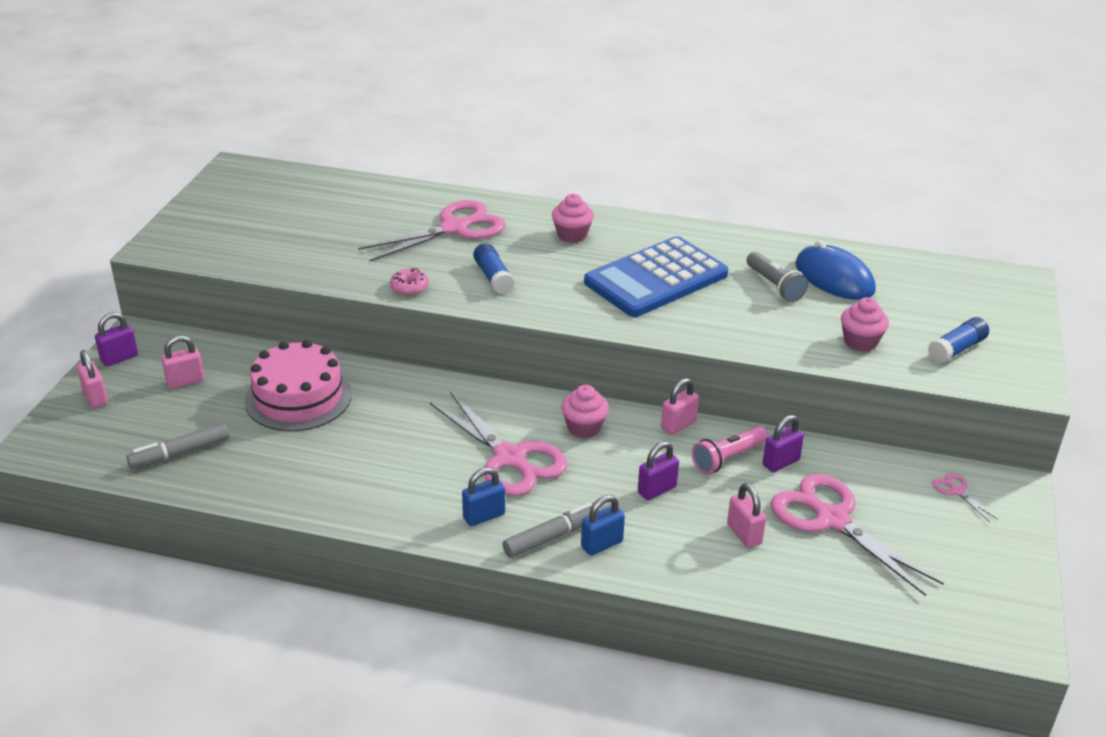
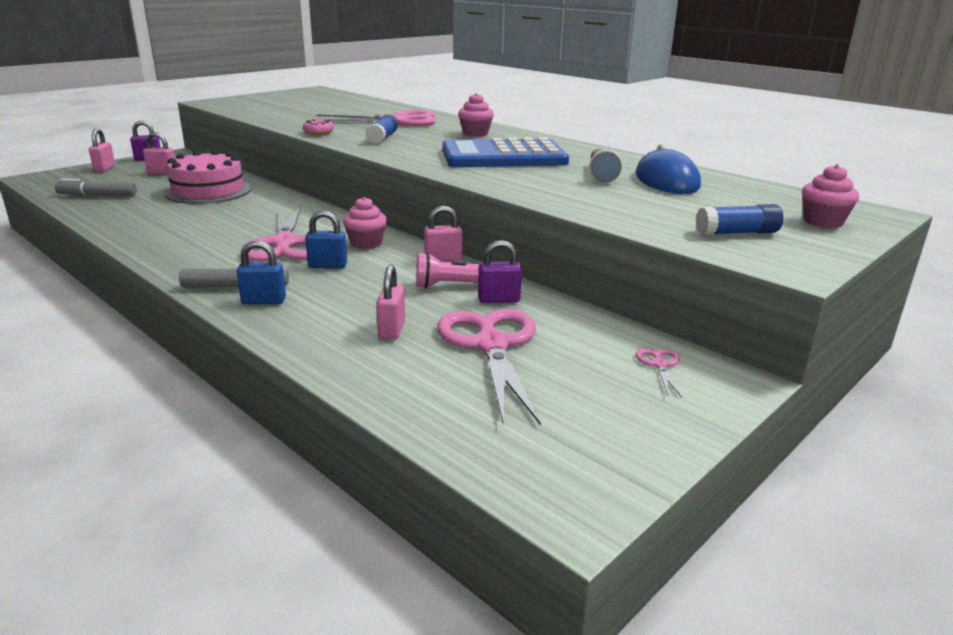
camera: 30 degrees right, 10 degrees down
(484, 516) = (210, 264): blue padlock -> blue padlock (327, 266)
(657, 490) = (363, 286): purple padlock -> none
(860, 342) = (635, 211): pink cupcake -> pink cupcake (823, 222)

